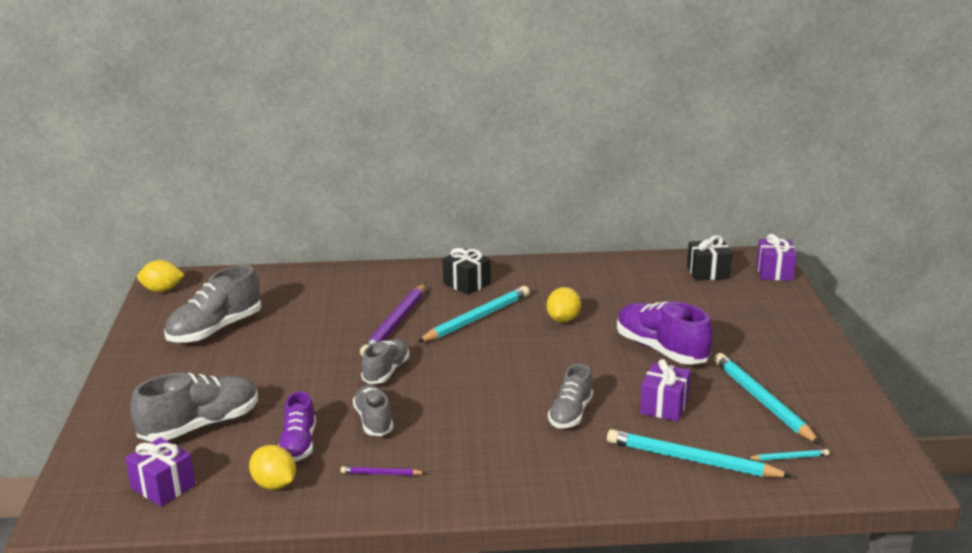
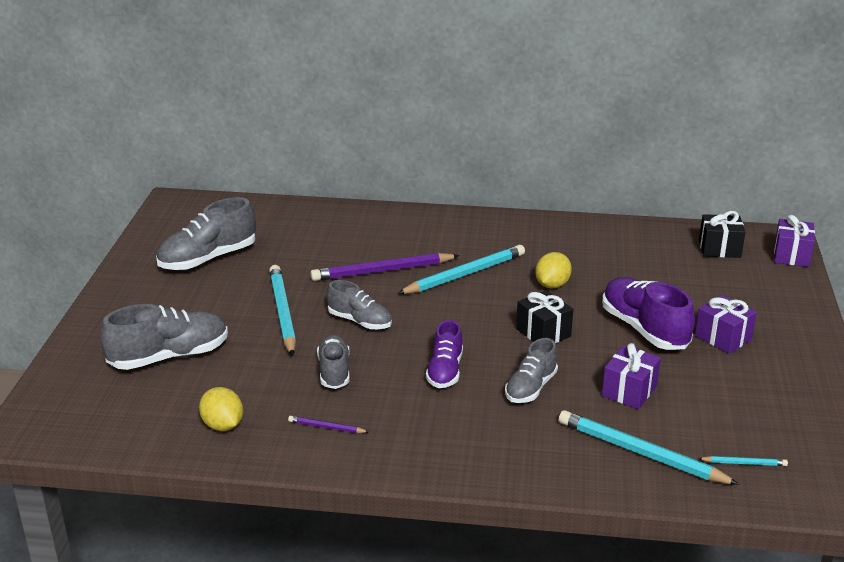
camera: 10 degrees right, 5 degrees up
(162, 290) = (168, 212): yellow lemon -> none
(163, 487) = (120, 414): purple gift -> purple gift (723, 337)
(298, 444) = (256, 387): purple shoe -> purple shoe (445, 371)
(386, 372) = (360, 321): grey shoe -> grey shoe turned 90 degrees clockwise
(395, 323) = (382, 271): purple pencil -> purple pencil turned 45 degrees clockwise
(466, 284) = (465, 236): black gift -> black gift (543, 332)
(762, 401) = (734, 398): turquoise pencil -> turquoise pencil (283, 312)

